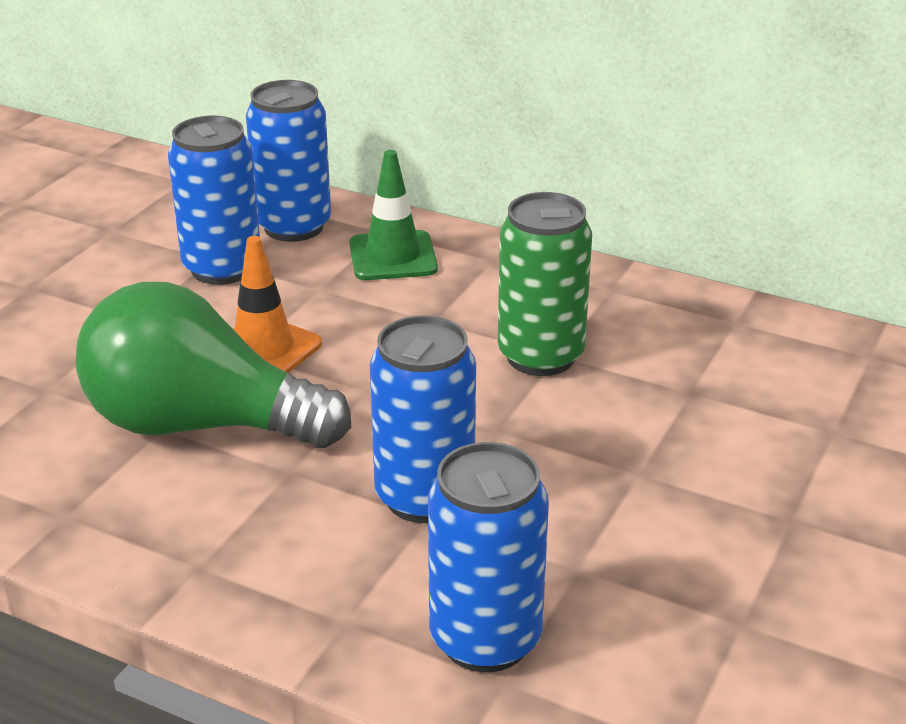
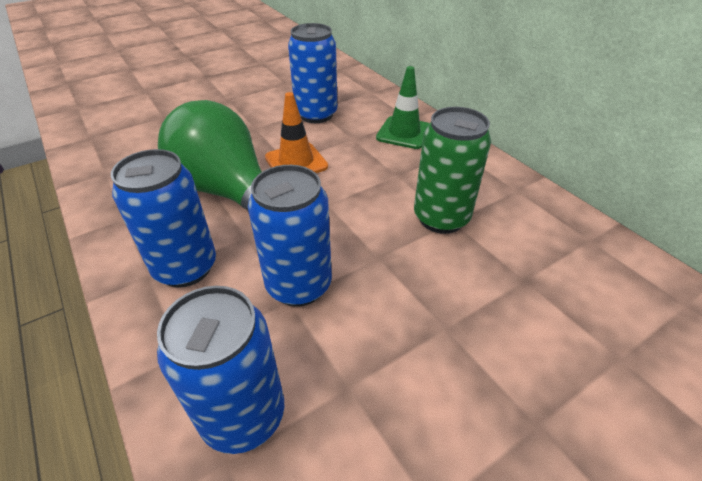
camera: 30 degrees right, 10 degrees up
(293, 227) = (367, 104): blue can -> blue can (185, 268)

